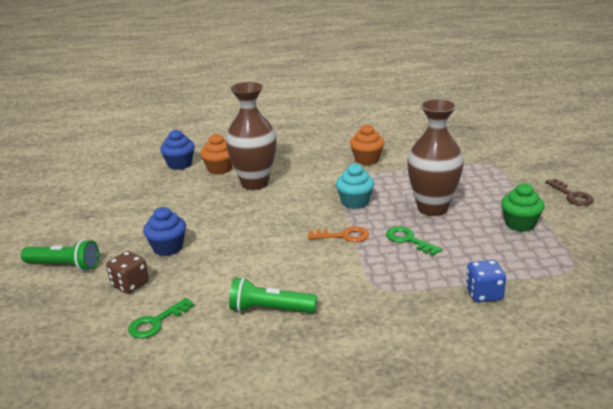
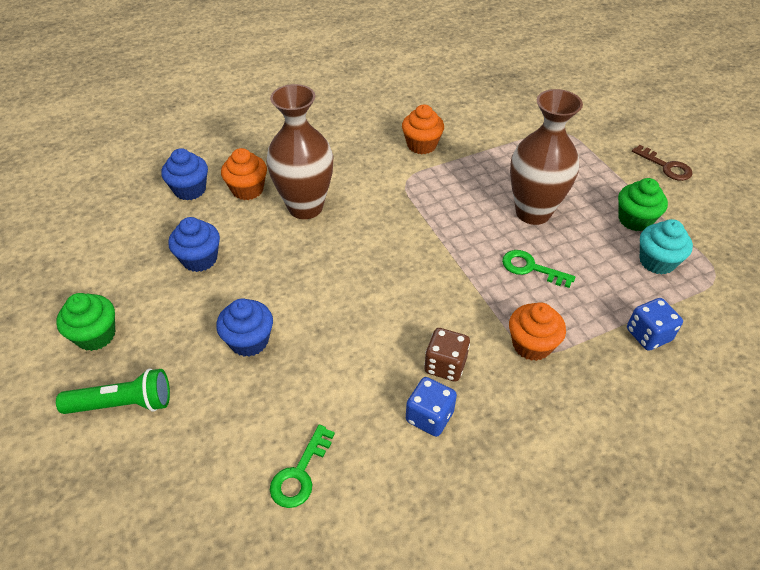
camera: 20 degrees left, 20 degrees up
(70, 229) = (96, 335): none -> green cupcake
(130, 284) = (232, 417): brown dice -> brown dice (445, 365)
(162, 201) = (200, 259): none -> blue cupcake
(270, 310) = (429, 416): green flashlight -> blue dice
(343, 236) = (455, 276): orange key -> none
(355, 202) = (442, 218): turquoise cupcake -> turquoise cupcake (657, 261)
(379, 284) = (531, 345): none -> orange cupcake

